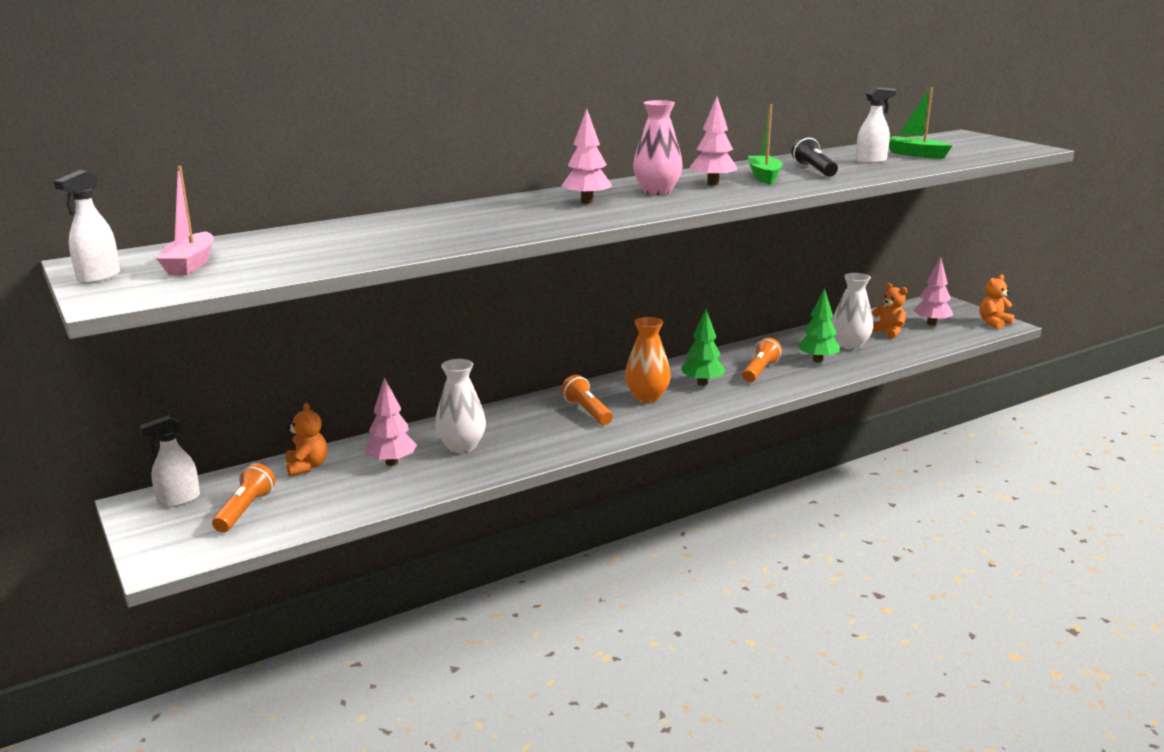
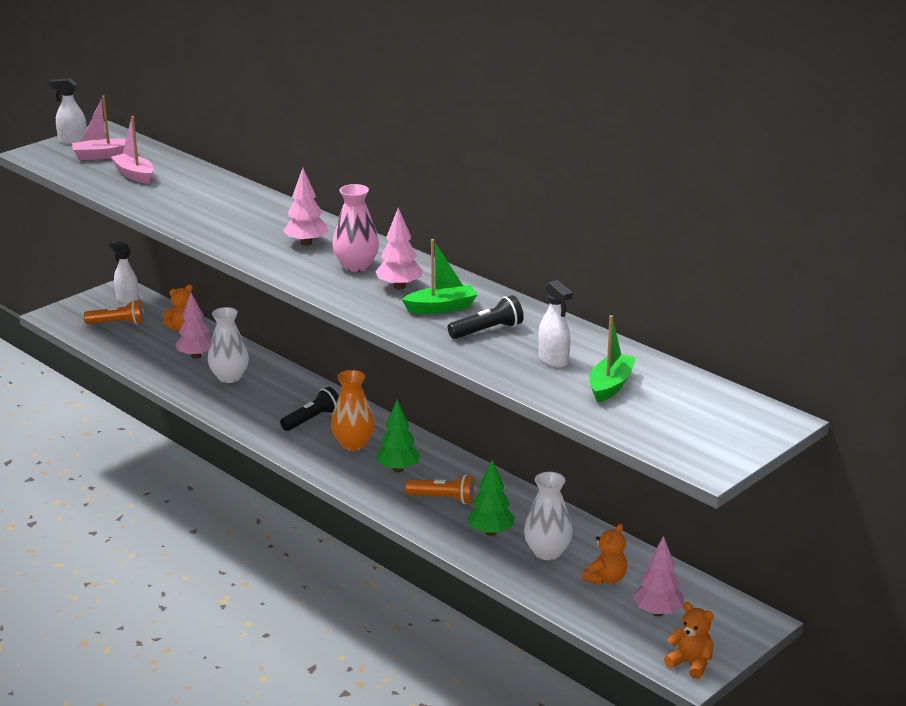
camera: 75 degrees right, 5 degrees up
(292, 252) = (134, 175): none -> pink boat
(587, 411) = (312, 419): orange flashlight -> black flashlight

